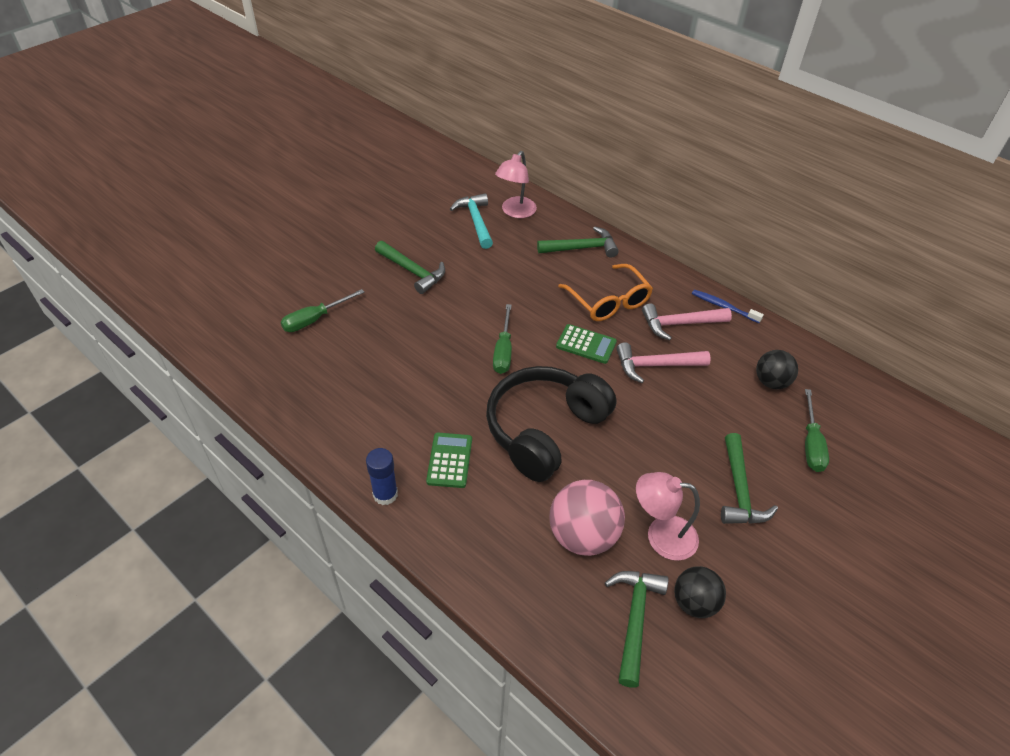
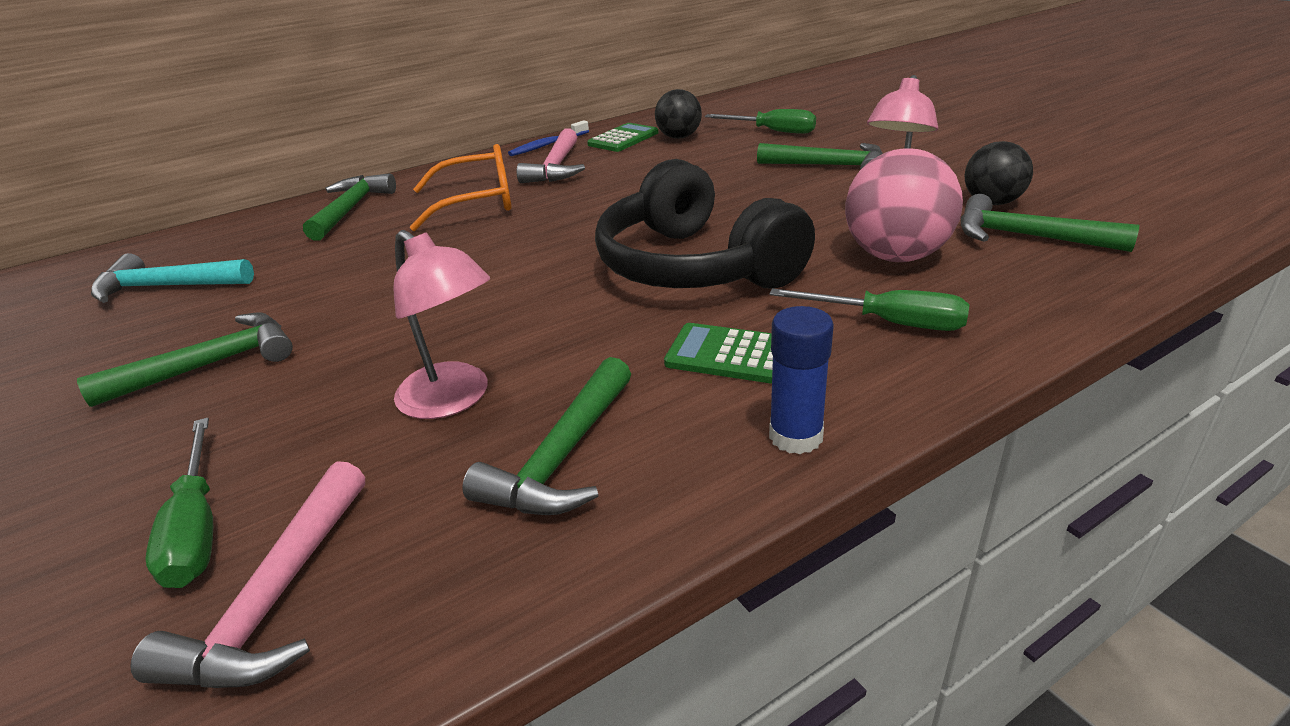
camera: 70 degrees left, 15 degrees down
(363, 412) = (562, 456): none -> green hammer
(503, 351) = (509, 286): green screwdriver -> green screwdriver (889, 323)
(515, 212) = (198, 251): pink lamp -> pink lamp (454, 399)
(586, 344) = (546, 223): green calculator -> green calculator (623, 139)
(656, 365) = (616, 186): pink hammer -> pink hammer (276, 597)

